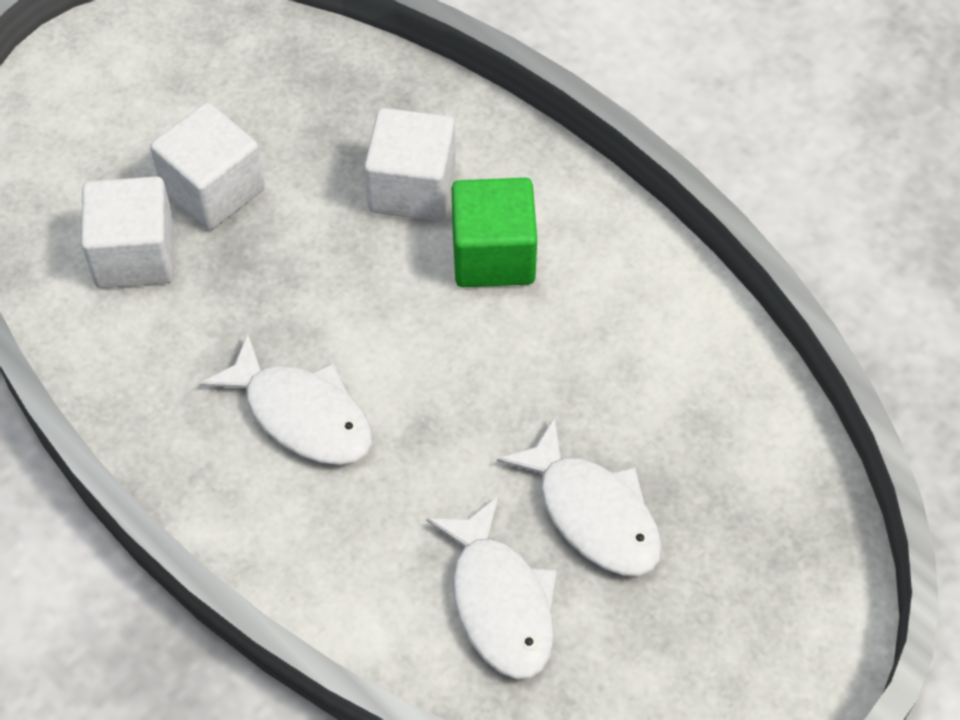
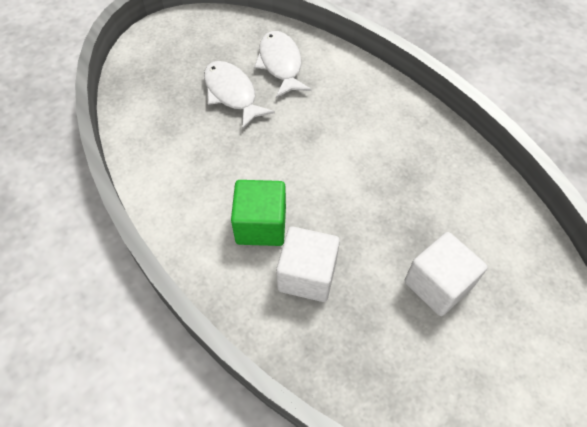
camera: 175 degrees left, 0 degrees up
(135, 255) = (480, 242): white cube -> none
(301, 415) = (372, 146): white fish -> none

